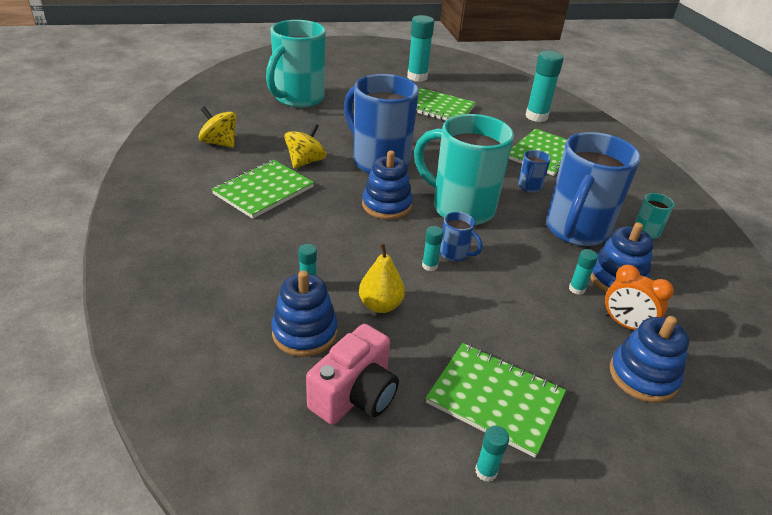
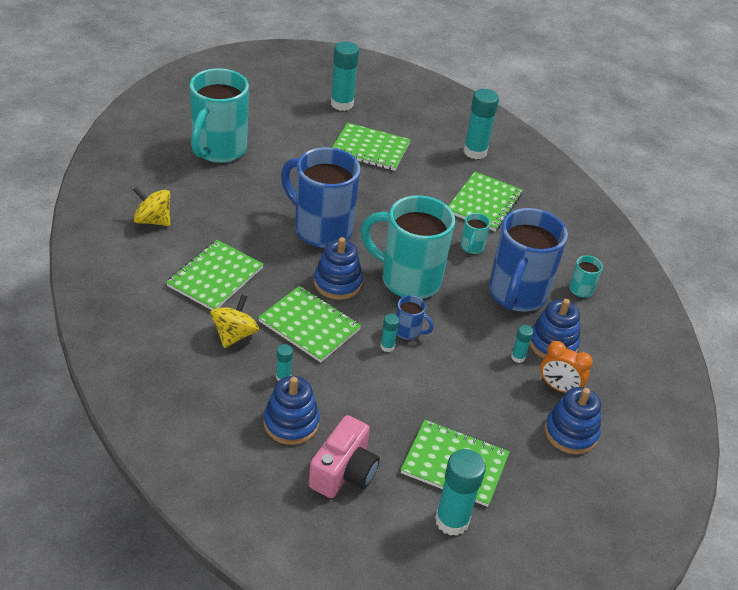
camera: 10 degrees left, 5 degrees up
(305, 162) = (247, 237): yellow spinning top -> yellow spinning top (234, 335)
(349, 239) = (309, 325): none -> green notebook
(380, 305) = (350, 390): yellow pear -> none
(486, 471) = (452, 520): turquoise glue stick -> turquoise glue stick, size x2.07
(529, 187) = (471, 247): blue mug -> turquoise mug

